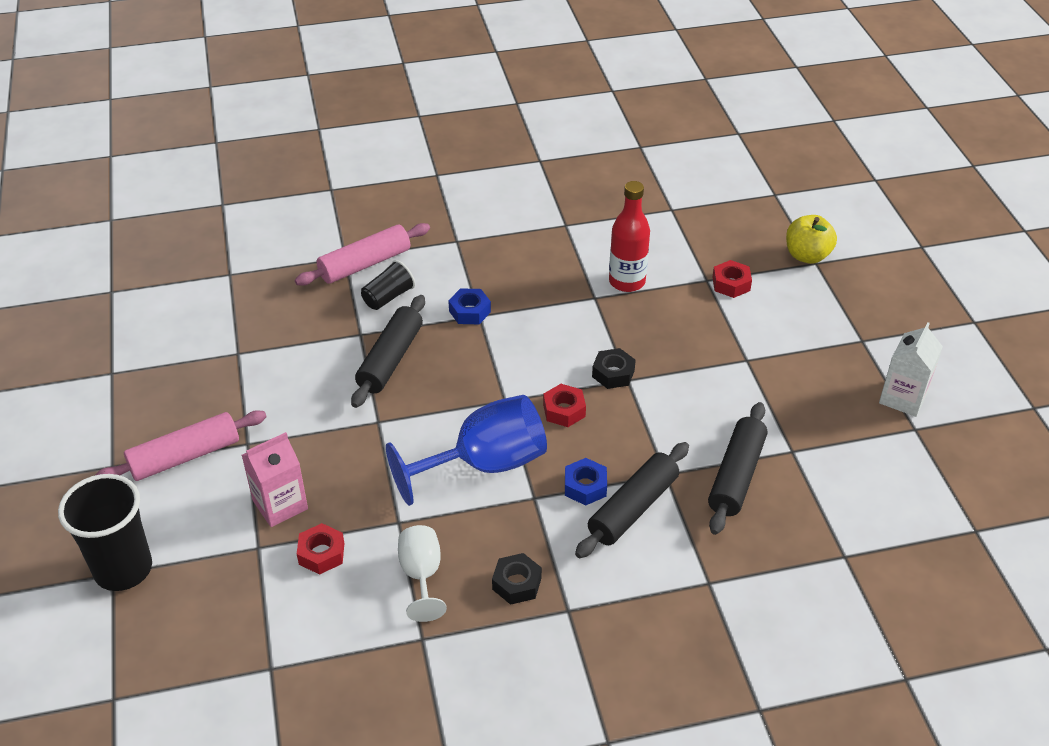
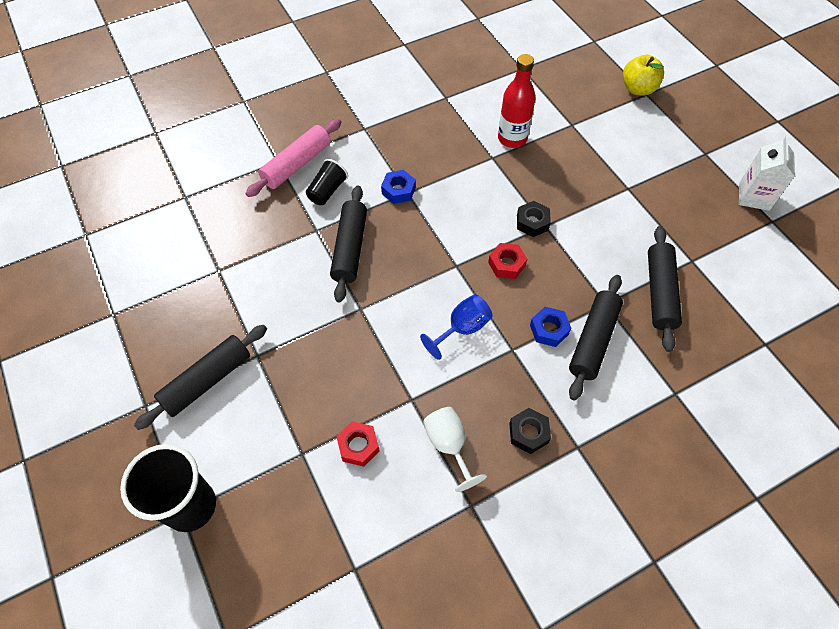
camera: 15 degrees left, 15 degrees up
(184, 456) = (207, 381): pink rolling pin -> black rolling pin
(280, 505) = (306, 407): pink carton -> none
(484, 465) = (462, 329): blue goblet -> blue goblet, size x0.56
(731, 284) = (591, 124): red nut -> none

